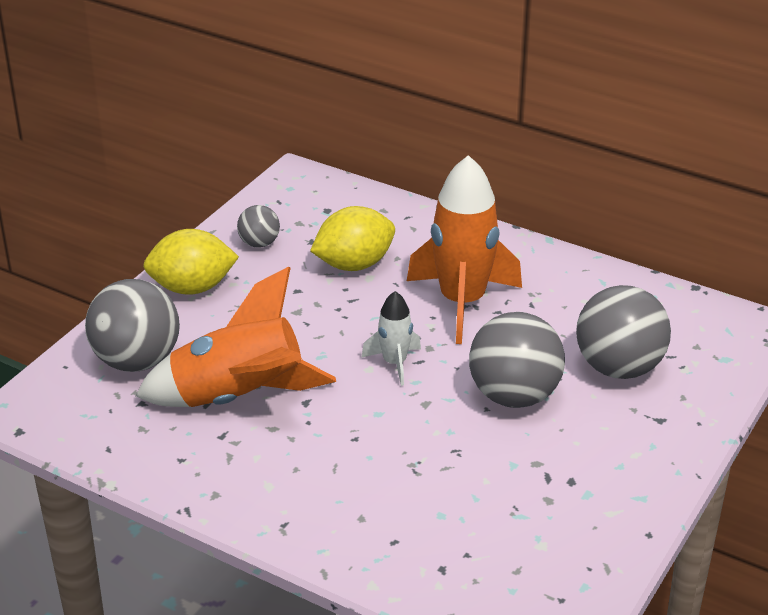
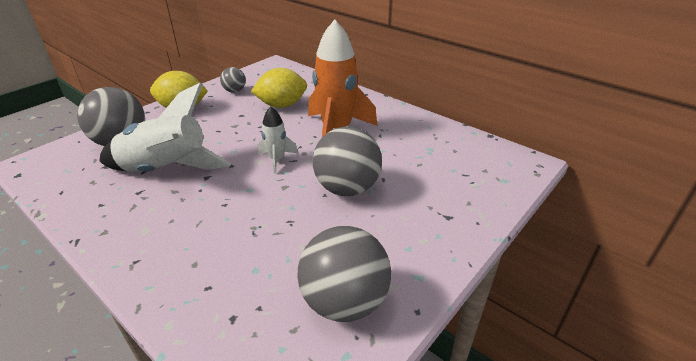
camera: 10 degrees right, 0 degrees up
(239, 397) = (166, 169): orange rocket -> white rocket
(619, 368) = (426, 178): grey ball -> grey ball (344, 302)

